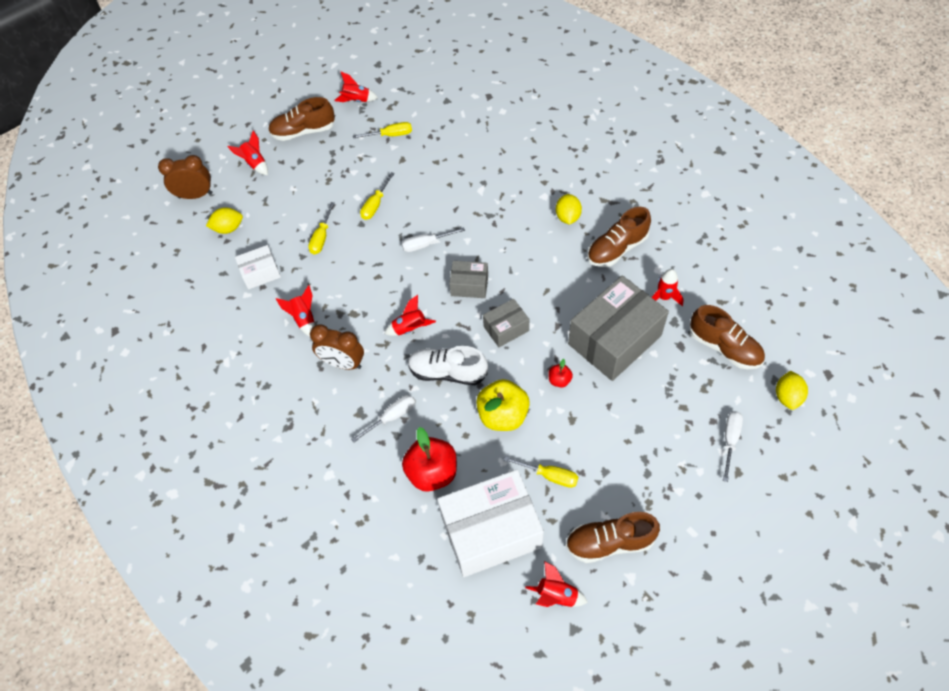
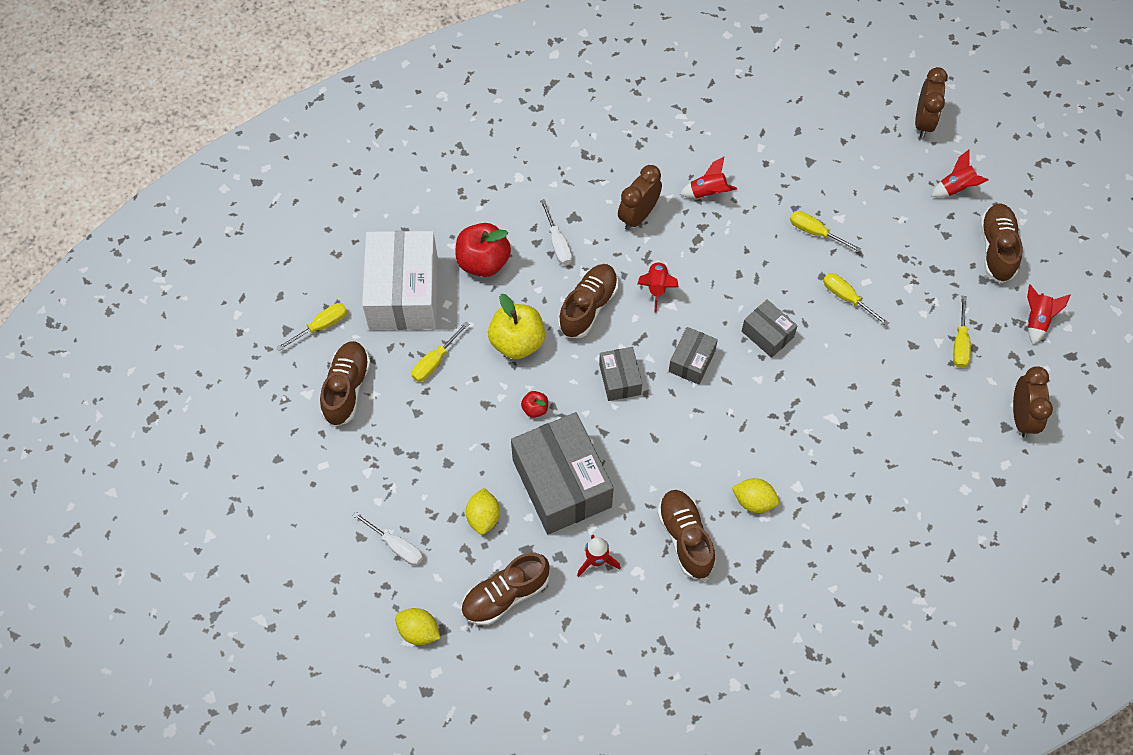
camera: 105 degrees right, 5 degrees up
(228, 228) = (861, 145): yellow lemon -> yellow lemon (483, 517)
(260, 273) = (785, 165): white box -> none
(426, 244) = (767, 334): white screwdriver -> grey box
(436, 94) = (1021, 417): none -> brown clock
(448, 372) = (588, 307): white shoe -> brown shoe
(556, 595) = (321, 326): red rocket -> yellow screwdriver

